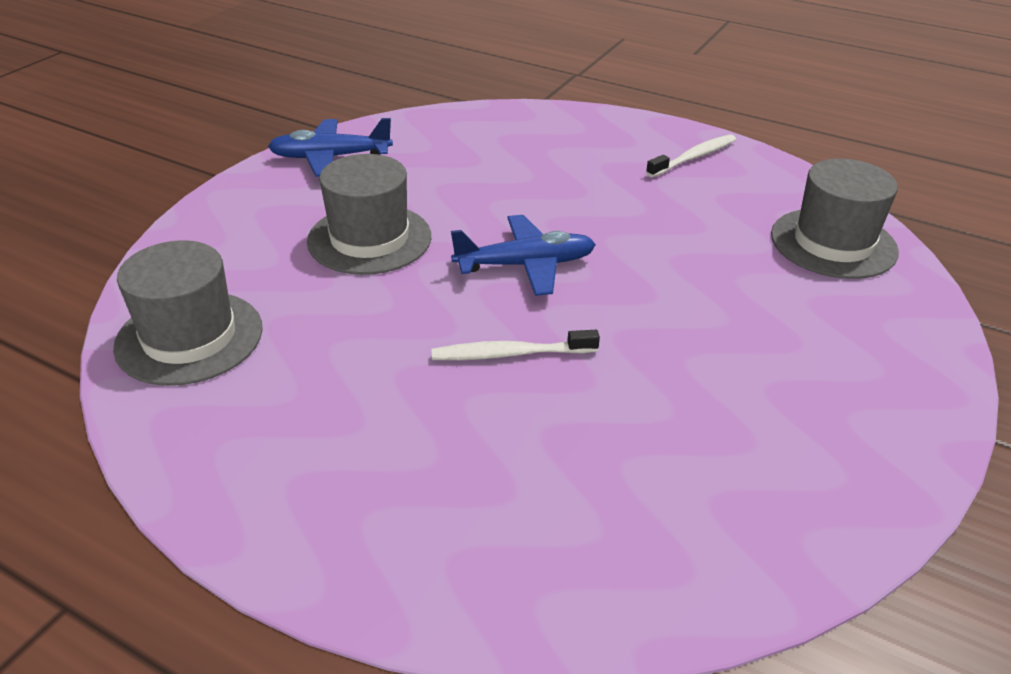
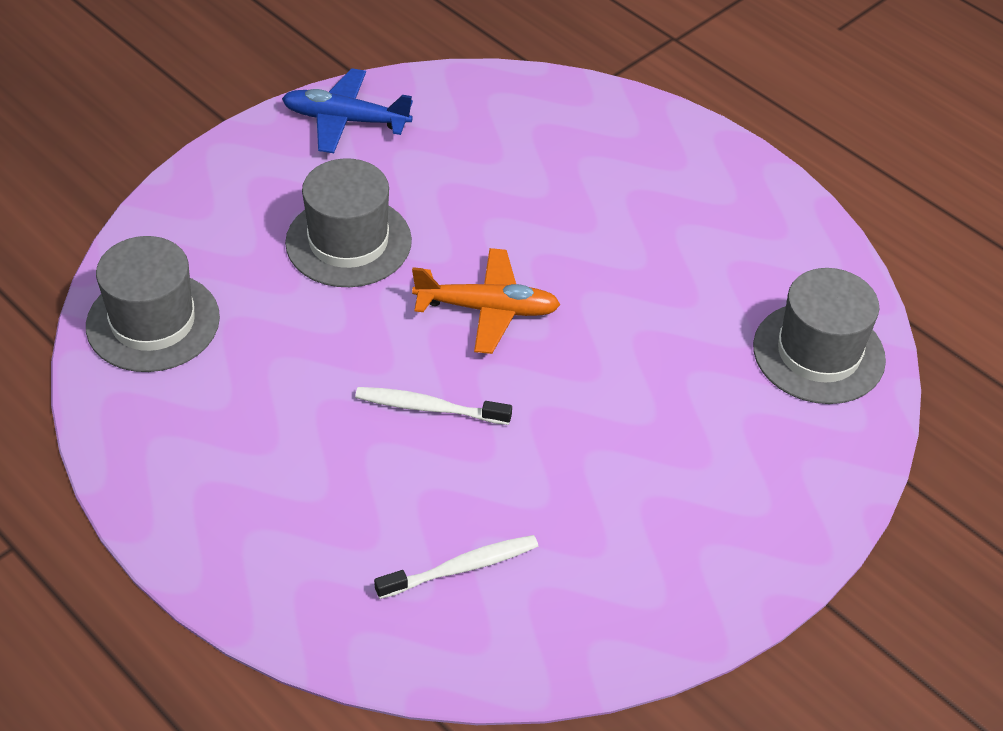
camera: 15 degrees right, 10 degrees up
(526, 265) = (488, 309): blue plane -> orange plane
(693, 157) = (737, 202): white toothbrush -> white toothbrush (461, 568)

